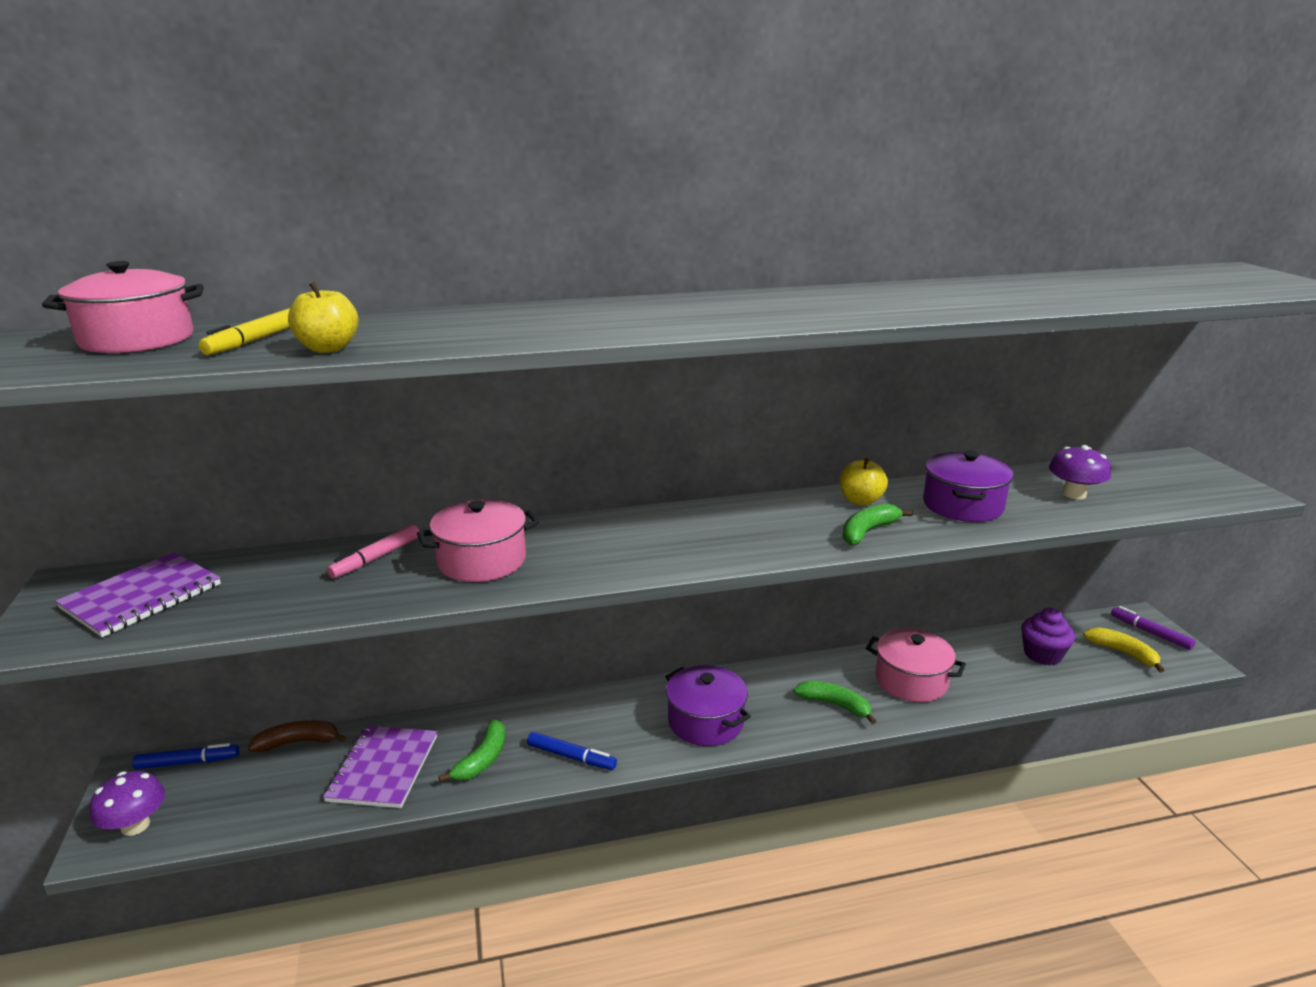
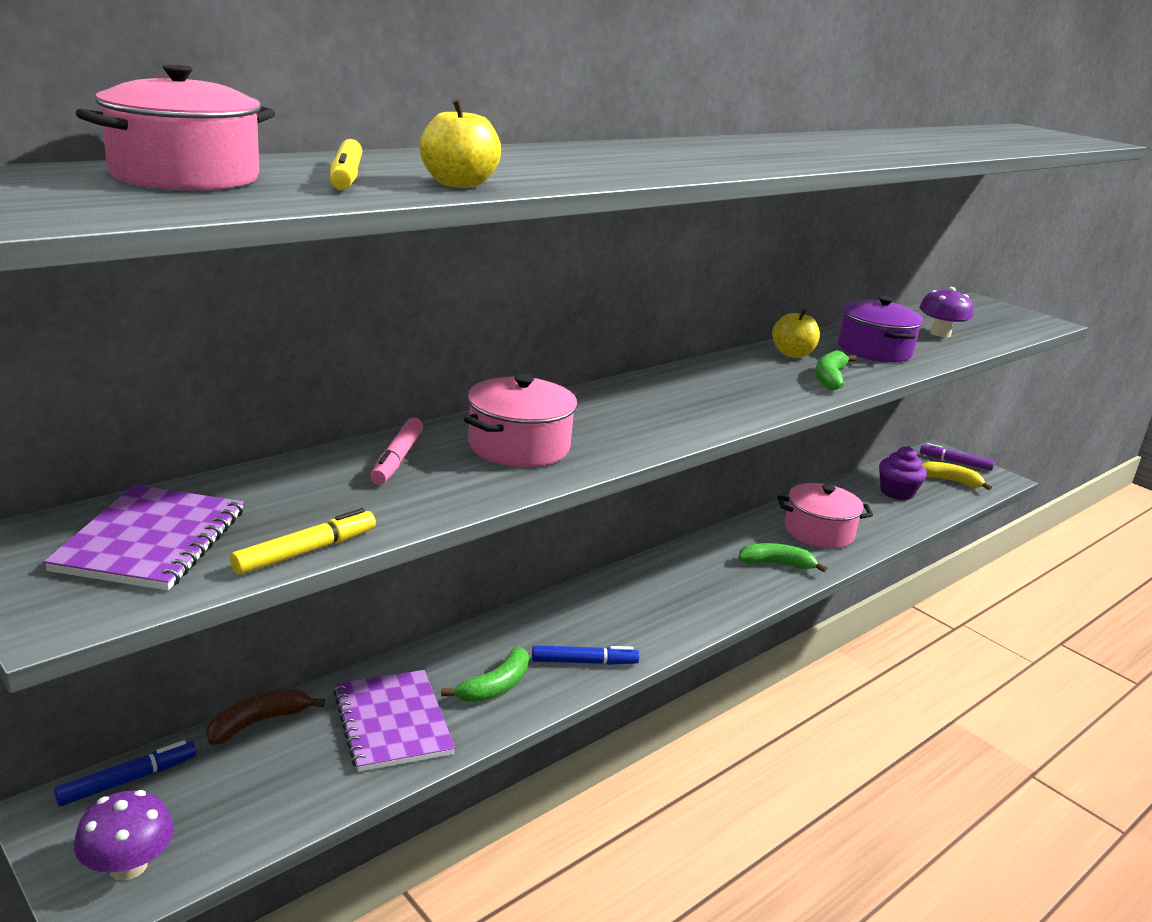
camera: 30 degrees left, 0 degrees up
(219, 625) = (306, 551): none -> yellow marker
(482, 759) = (495, 686): green banana -> green banana turned 45 degrees clockwise
(705, 722) = (680, 602): purple pot -> none

